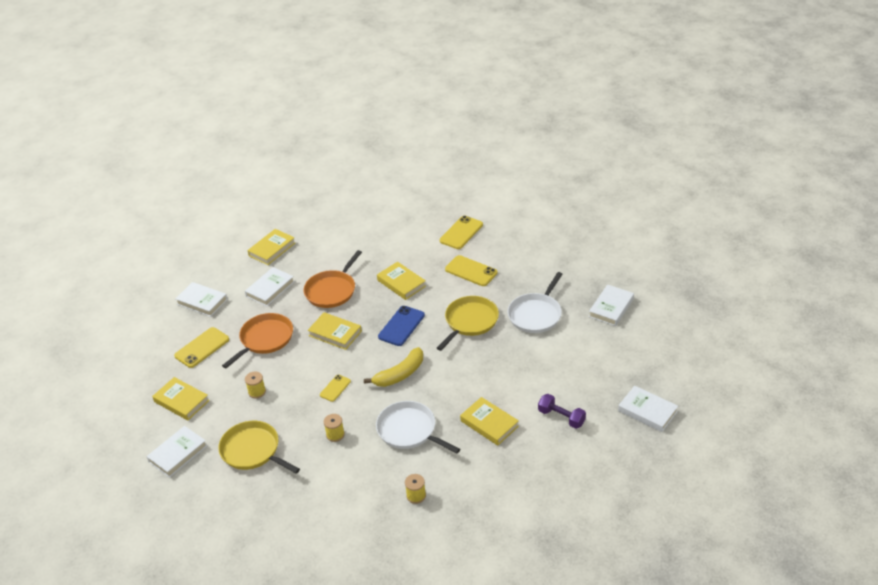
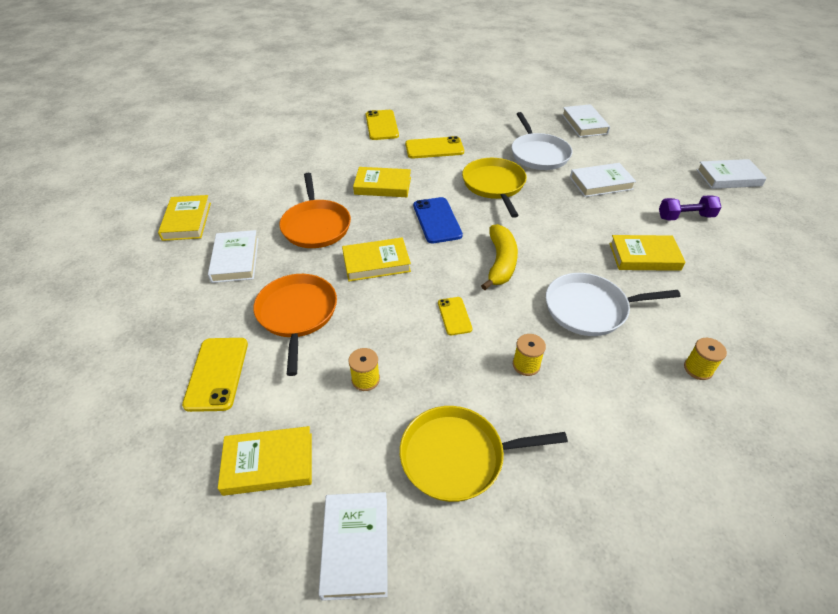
camera: 45 degrees left, 5 degrees up
(202, 302) = (151, 319): white book -> white book (601, 183)

